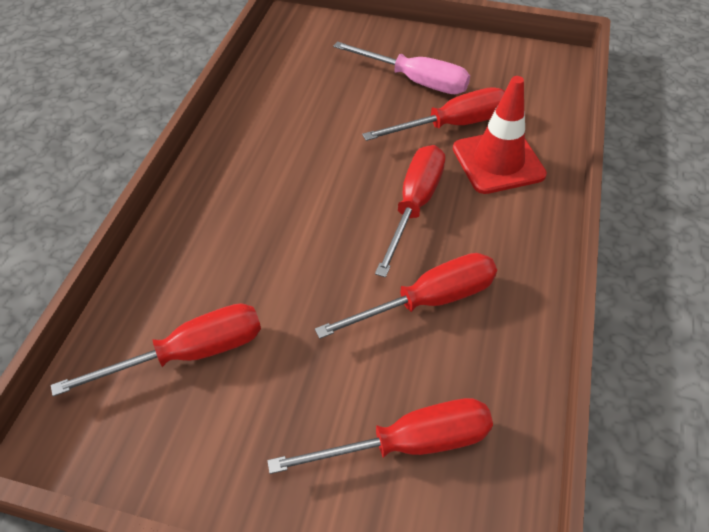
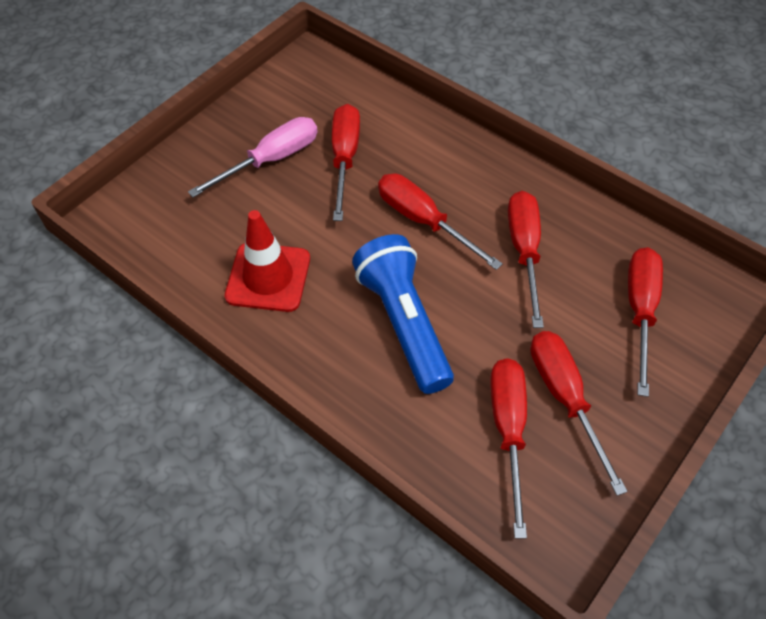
camera: 65 degrees left, 5 degrees up
(248, 395) = (565, 398): none -> red screwdriver
(281, 230) = (404, 323): none -> blue flashlight
(498, 162) = (405, 149): red traffic cone -> red traffic cone (268, 277)

